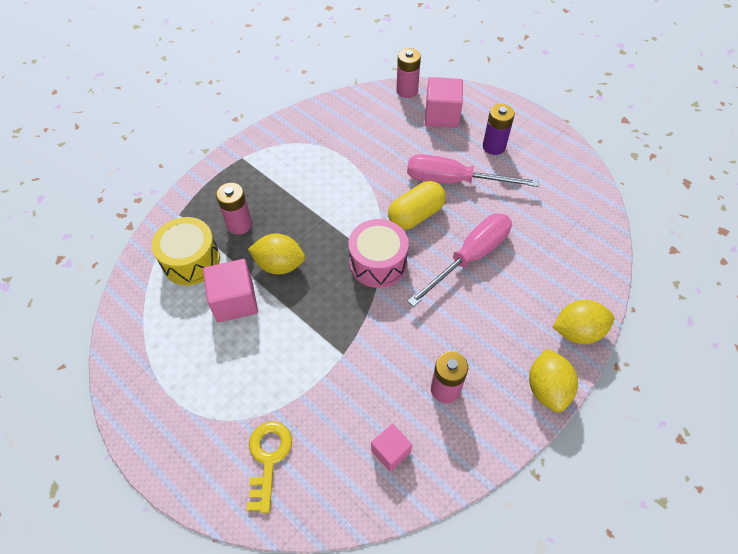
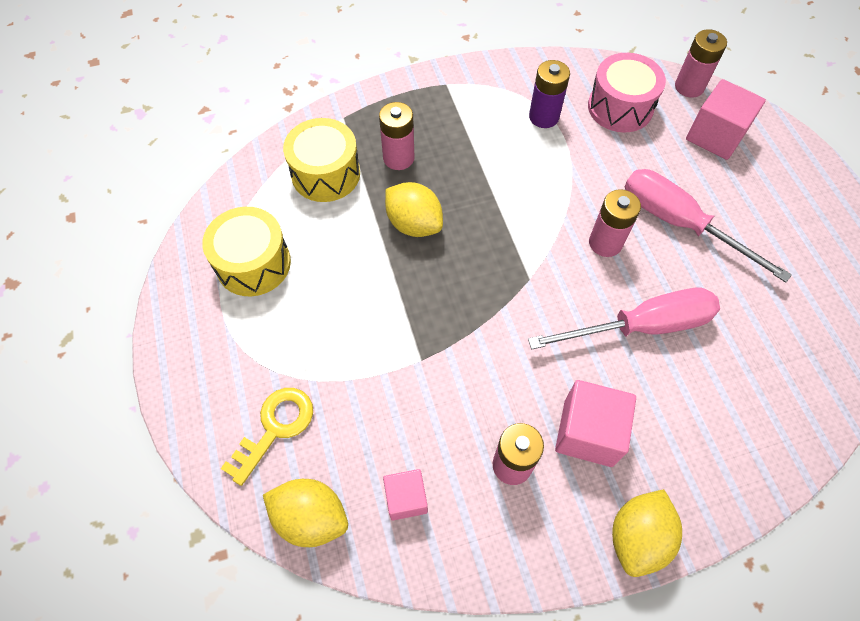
camera: 30 degrees right, 5 degrees up
(176, 352) = (253, 263): none -> yellow drum
(235, 301) = (343, 240): pink cube -> pink cube (588, 432)
(378, 263) = (525, 277): pink drum -> pink drum (620, 107)
(416, 215) = (605, 243): yellow capsule -> pink battery
(494, 146) = (760, 204): purple battery -> purple battery (544, 117)
(577, 331) = (723, 490): yellow lemon -> yellow lemon (311, 517)

